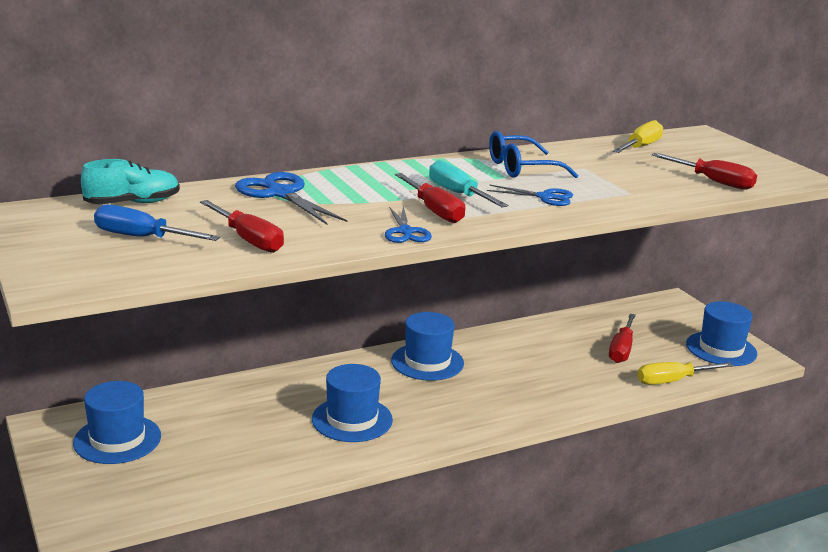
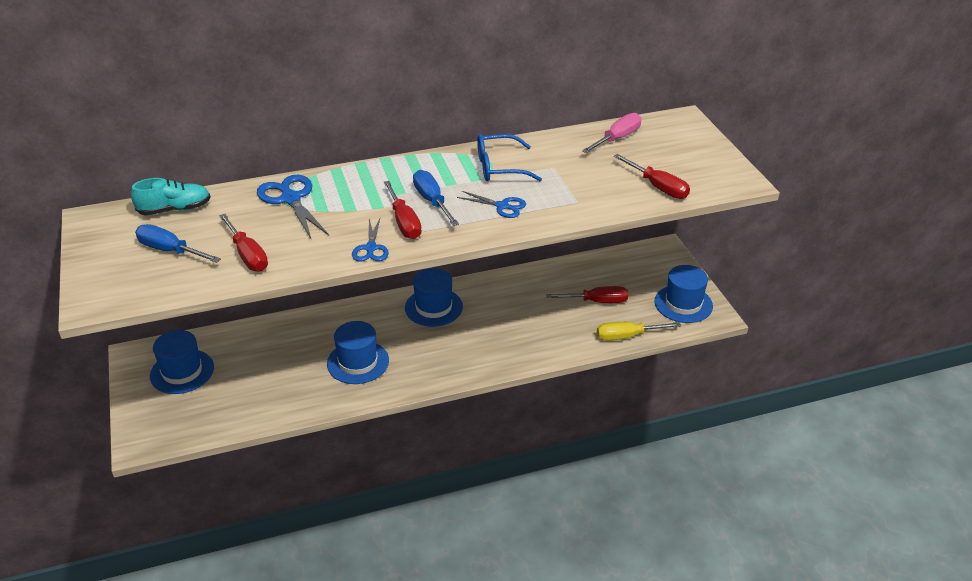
camera: 10 degrees right, 15 degrees up
(457, 193) = (432, 200): turquoise screwdriver -> blue screwdriver
(621, 350) = (597, 301): red screwdriver -> red screwdriver turned 120 degrees counterclockwise
(640, 147) = (617, 138): yellow screwdriver -> pink screwdriver

